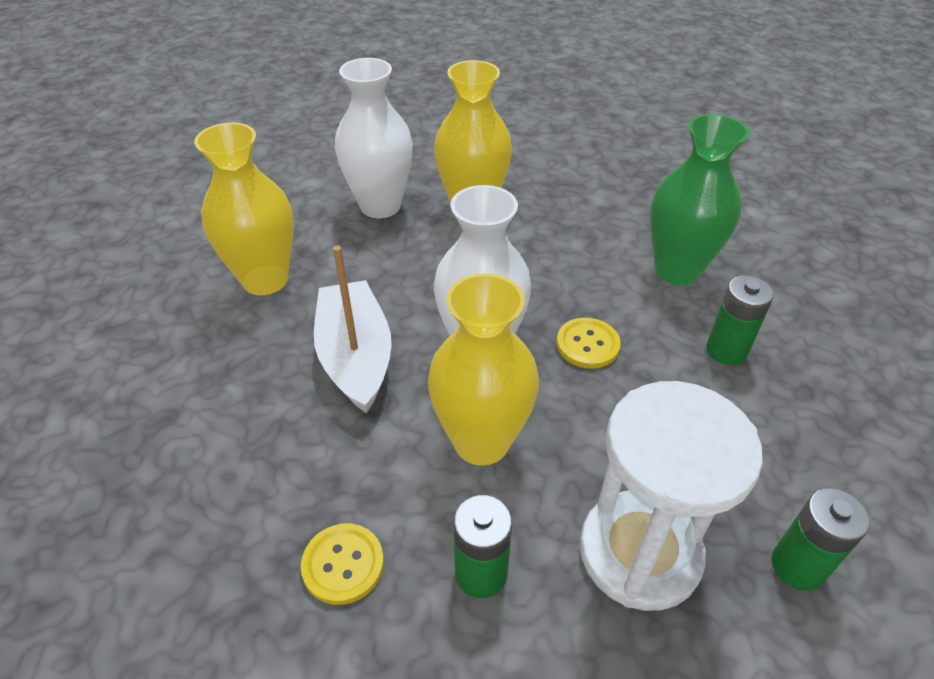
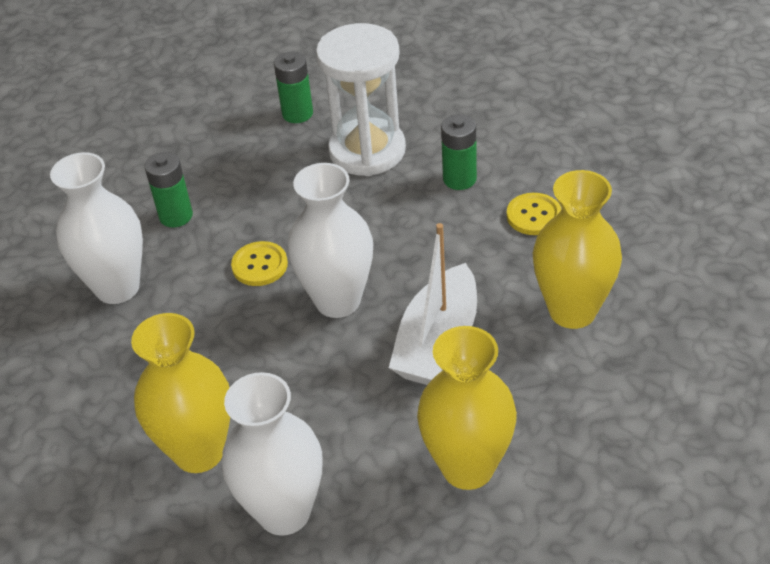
camera: 140 degrees left, 0 degrees up
(481, 442) = (398, 239): yellow vase -> yellow vase (572, 311)
(677, 270) = (117, 287): green vase -> white vase

